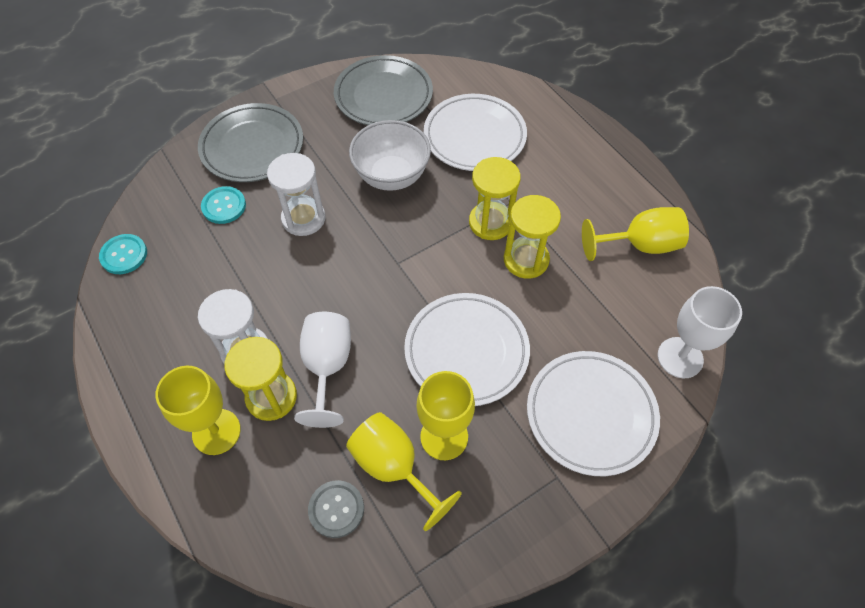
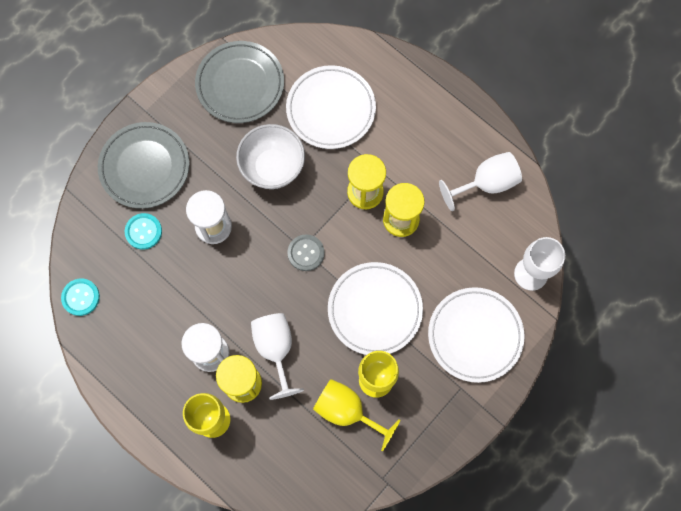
camera: 15 degrees left, 15 degrees up
(336, 509) = (316, 451): grey button -> grey button (306, 253)
(639, 245) = (486, 183): yellow goblet -> white goblet

